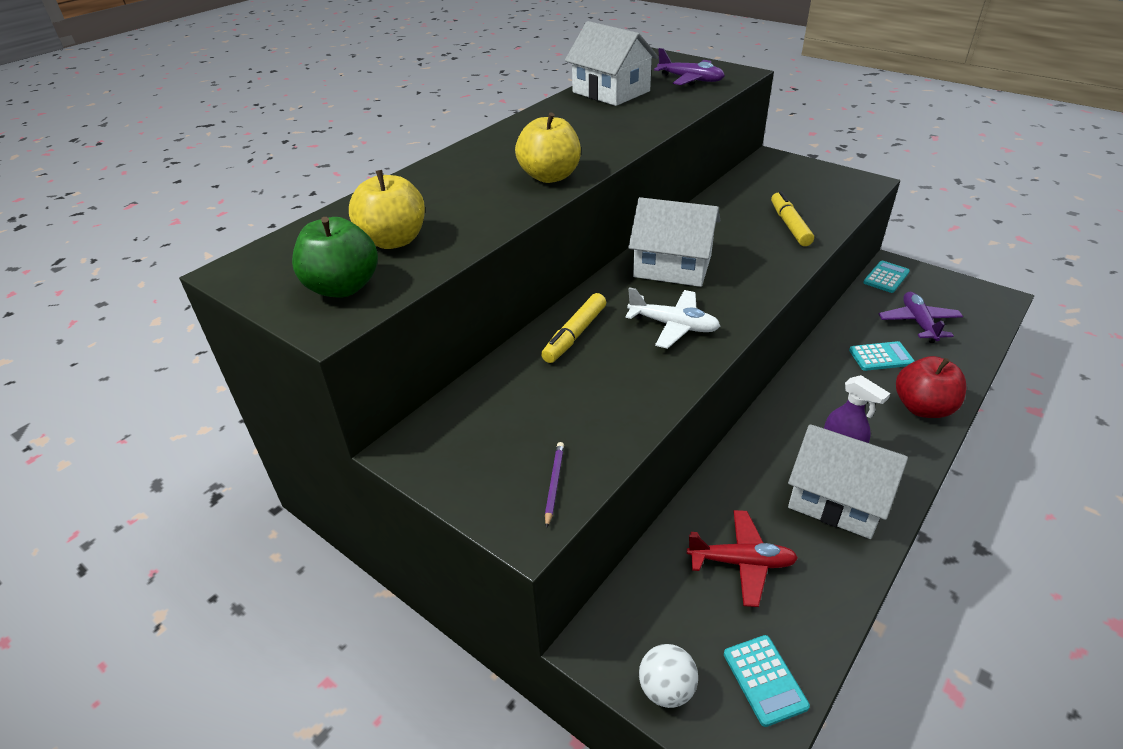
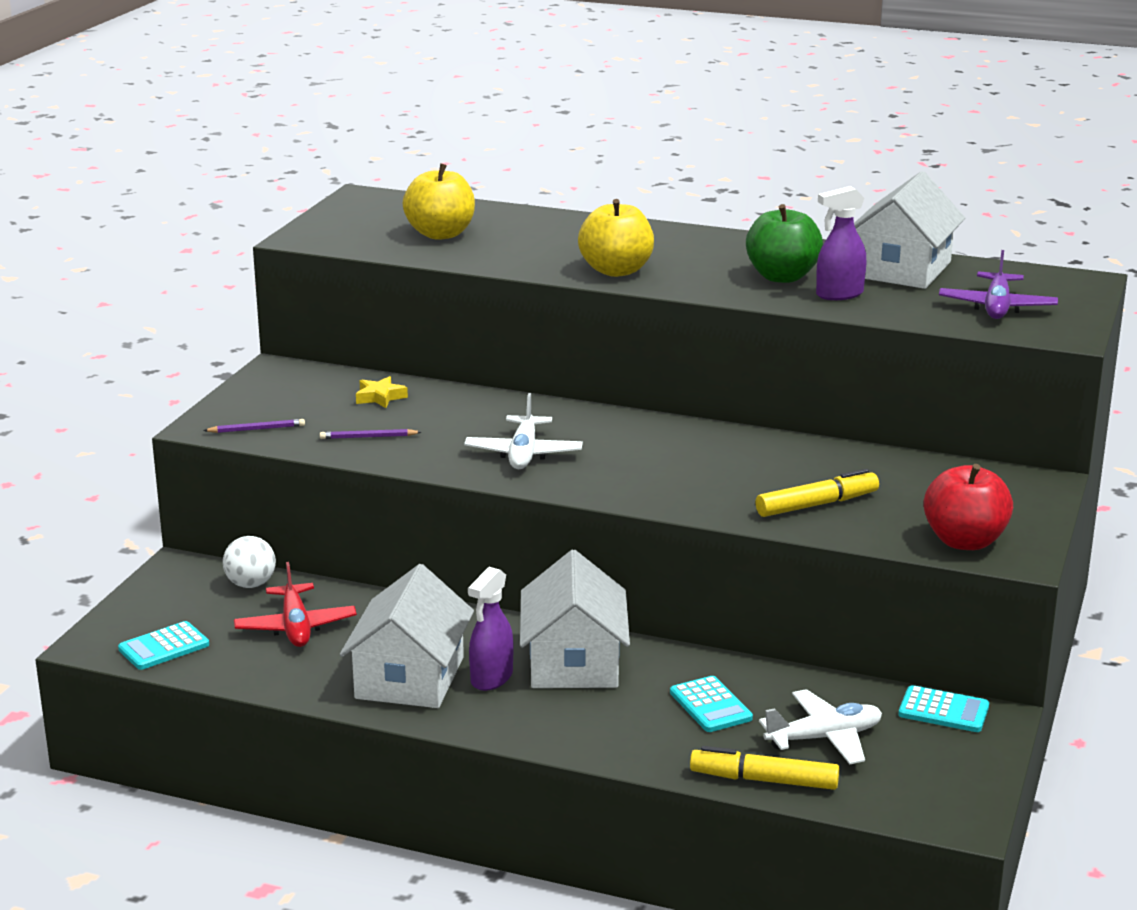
camera: 70 degrees right, 15 degrees down
(343, 287) = (354, 232): green apple -> green apple (782, 277)
(520, 387) = (380, 397): none -> yellow star
(574, 335) = (478, 408): yellow marker -> yellow marker (764, 780)
(606, 407) = (368, 437): none -> purple pencil
(646, 114) = (839, 294): none -> purple spray bottle
(666, 689) = (144, 603): white ball -> white ball (251, 584)
(672, 266) = (652, 442): white house -> white house (573, 662)
(918, 323) = (824, 738): purple plane -> white plane
(922, 408) = (610, 737): red apple -> red apple (964, 541)

